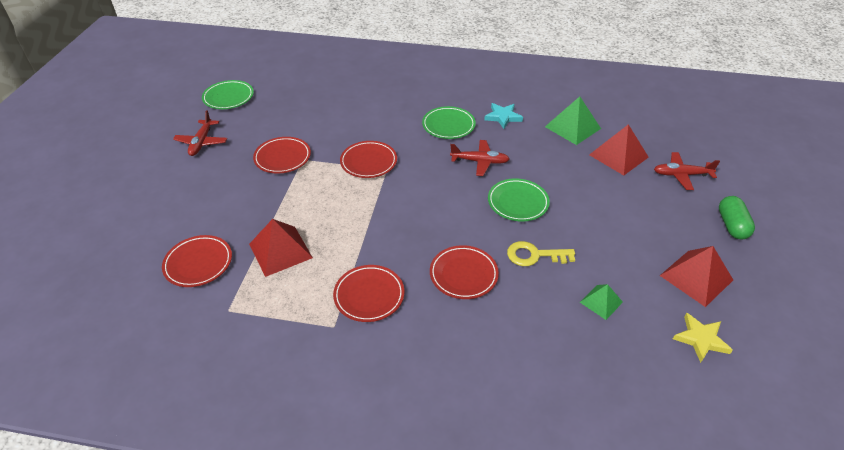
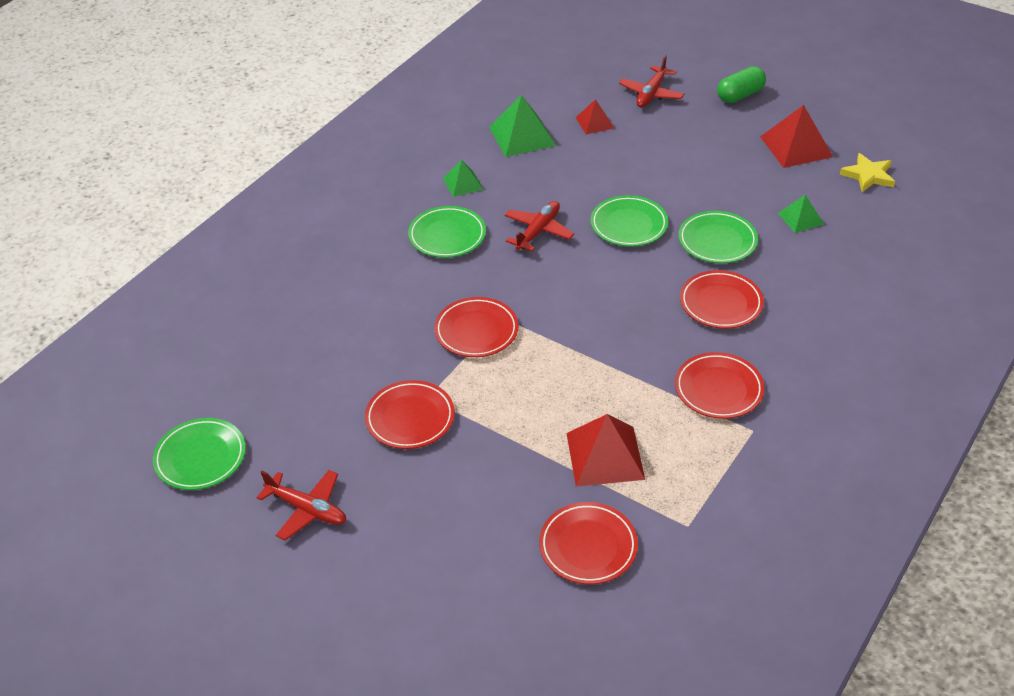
camera: 65 degrees left, 0 degrees up
(503, 117) = (463, 183): turquoise star -> green pyramid
(534, 255) = (717, 241): yellow key -> green plate
(618, 156) = (594, 122): red pyramid -> red pyramid, size x0.58
(731, 225) = (740, 95): green capsule -> green capsule turned 60 degrees counterclockwise

